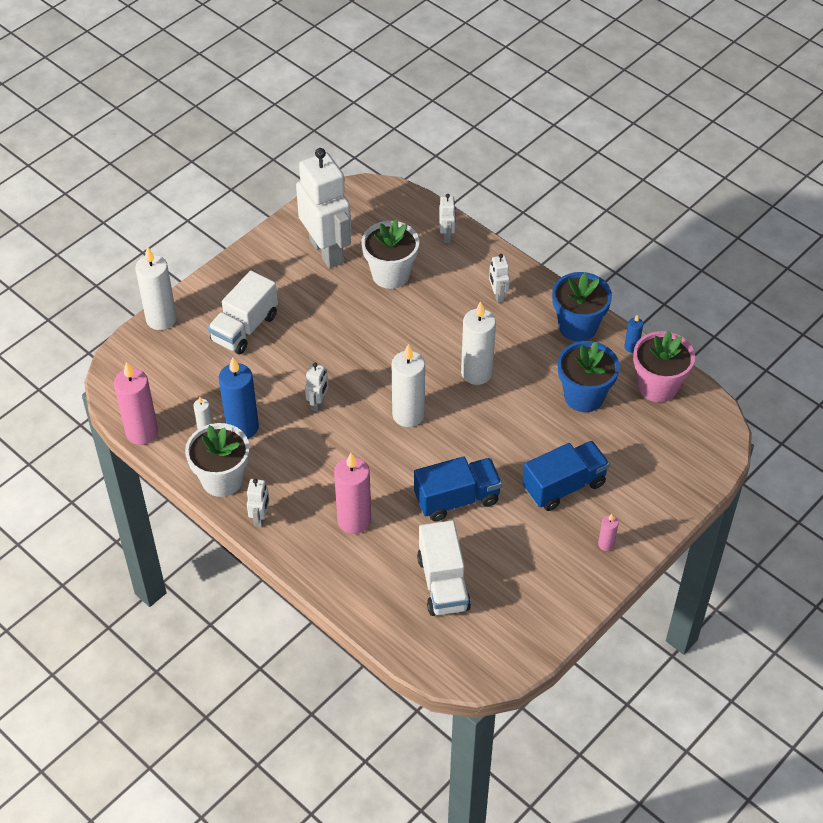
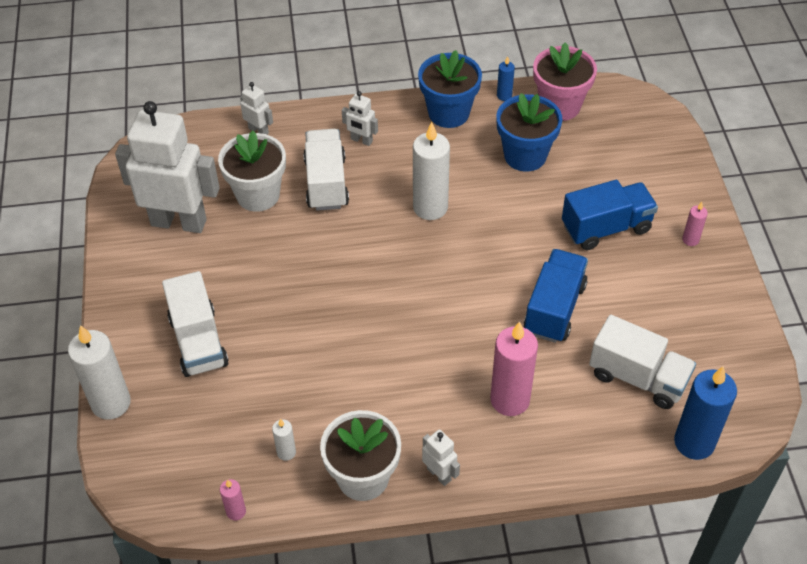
camera: 50 degrees left, 0 degrees up
(142, 432) = (236, 511): pink candle -> pink candle, size x0.47
(242, 427) = (316, 420): blue candle -> blue candle (694, 442)
(318, 403) = (348, 341): white robot -> none
(408, 415) = (428, 283): white candle -> none
(438, 302) = (326, 183): none -> white truck
(564, 486) = (606, 228): blue truck -> blue truck turned 60 degrees clockwise

